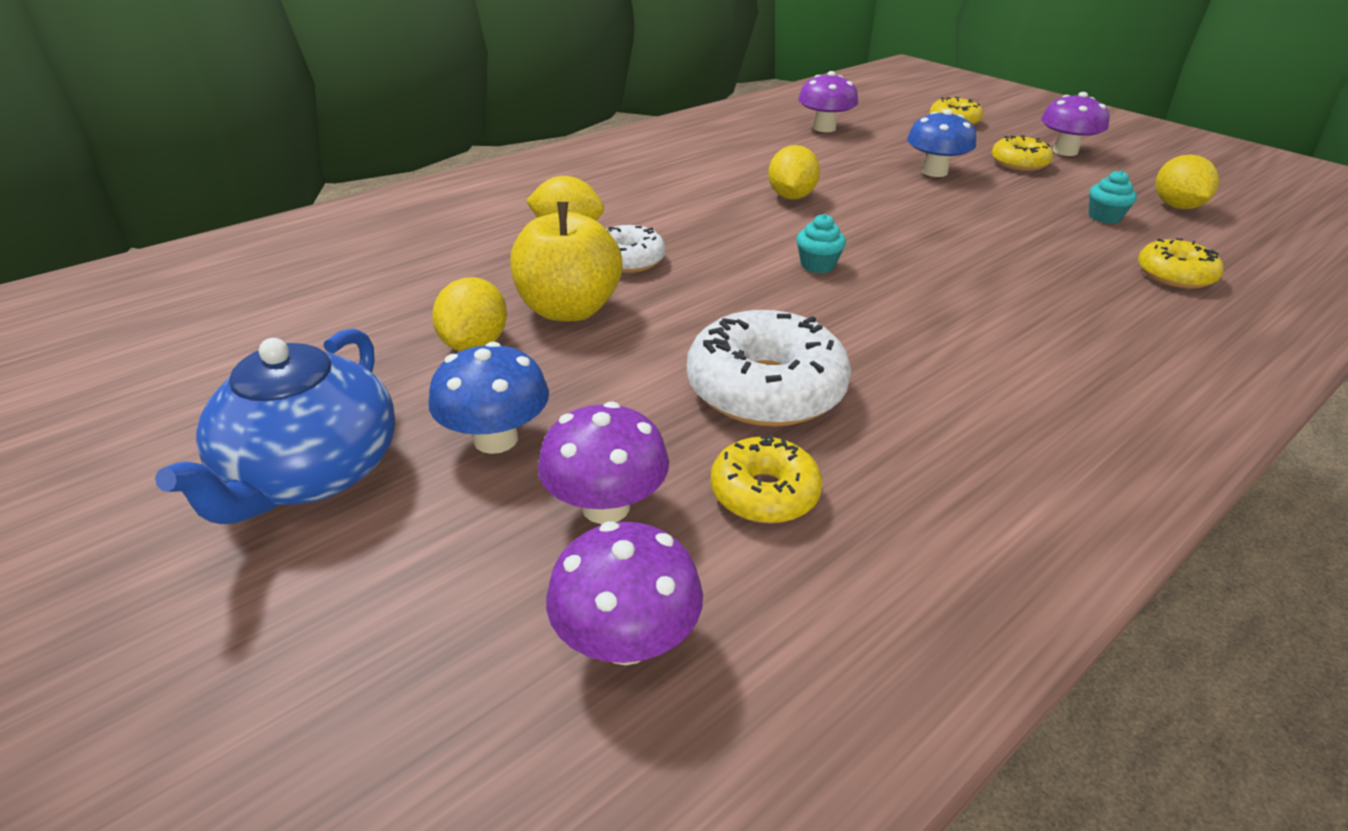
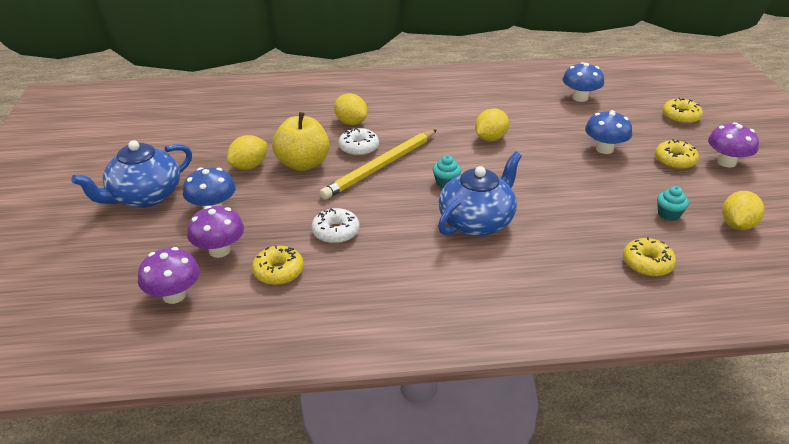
camera: 35 degrees right, 0 degrees up
(698, 274) = (380, 167): none -> yellow pencil
(765, 389) = (336, 232): white donut -> white donut, size x0.58
(824, 128) = (580, 98): purple mushroom -> blue mushroom
(930, 299) = (477, 222): none -> blue teapot

